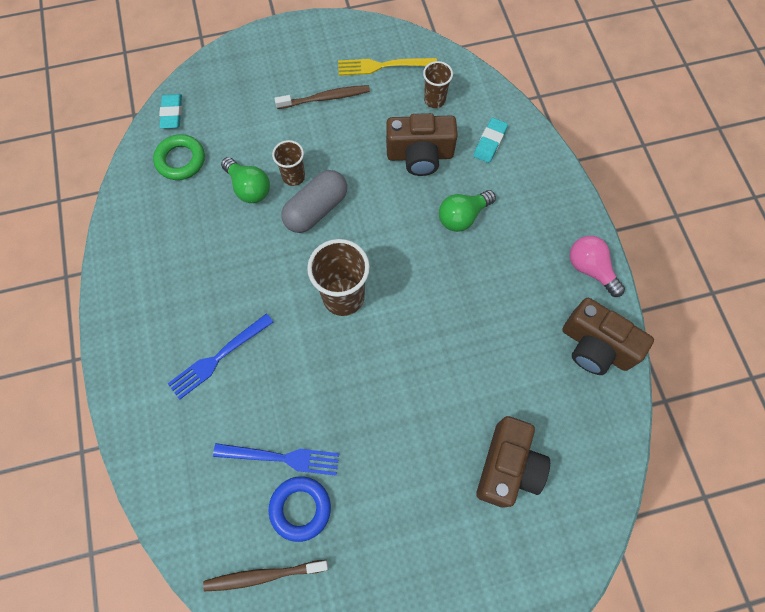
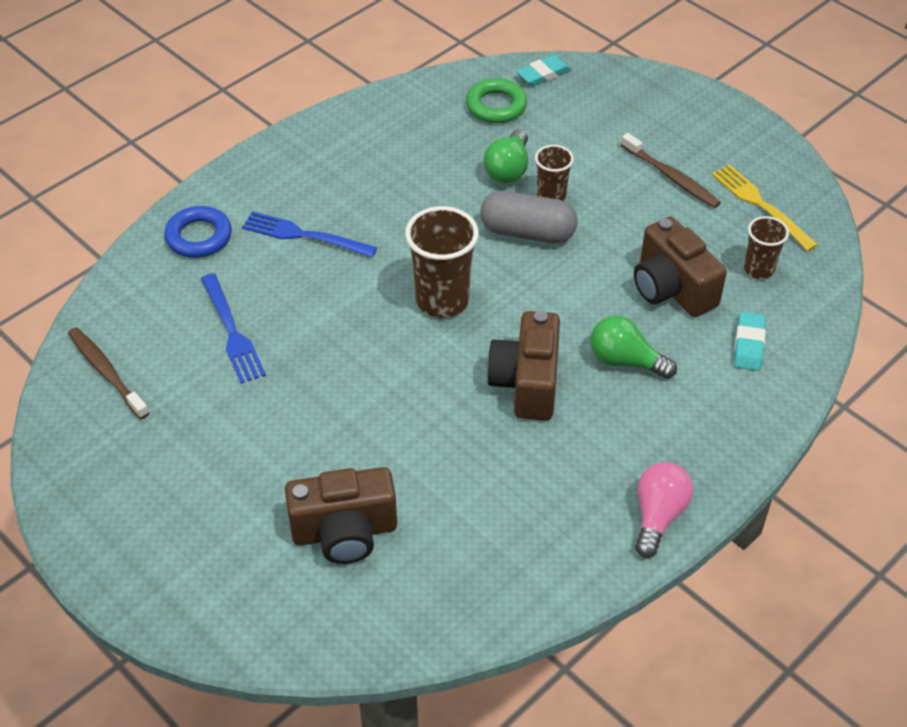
camera: 60 degrees right, 20 degrees down
(300, 508) = (189, 370): blue ring -> blue ring (199, 237)
(490, 142) = (748, 344): turquoise eraser -> turquoise eraser turned 75 degrees counterclockwise
(595, 346) = (556, 561): brown camera -> brown camera (526, 383)

